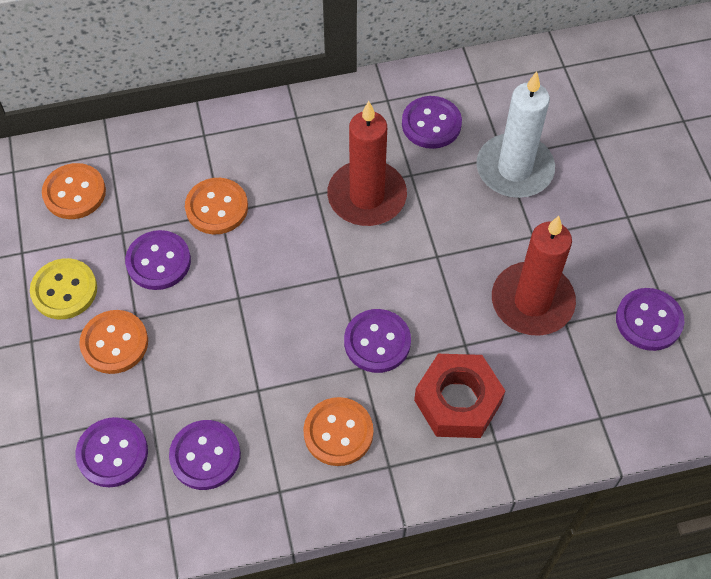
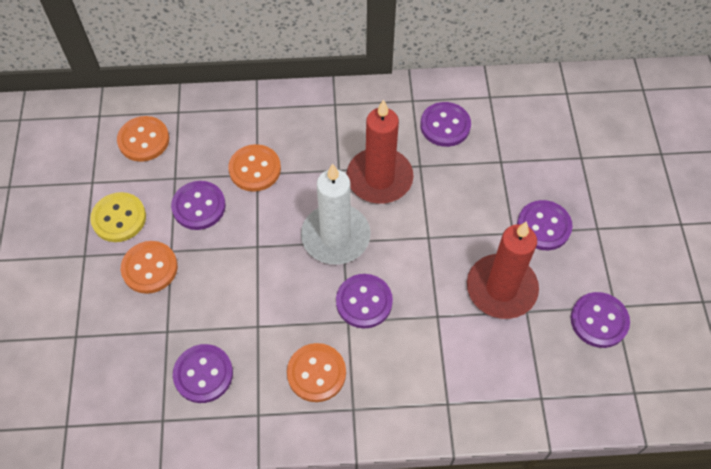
camera: 10 degrees right, 0 degrees up
(112, 453) = (129, 359): purple button -> purple button (543, 226)
(457, 401) = (421, 363): red nut -> none
(514, 169) = (508, 174): white candle -> white candle (335, 236)

